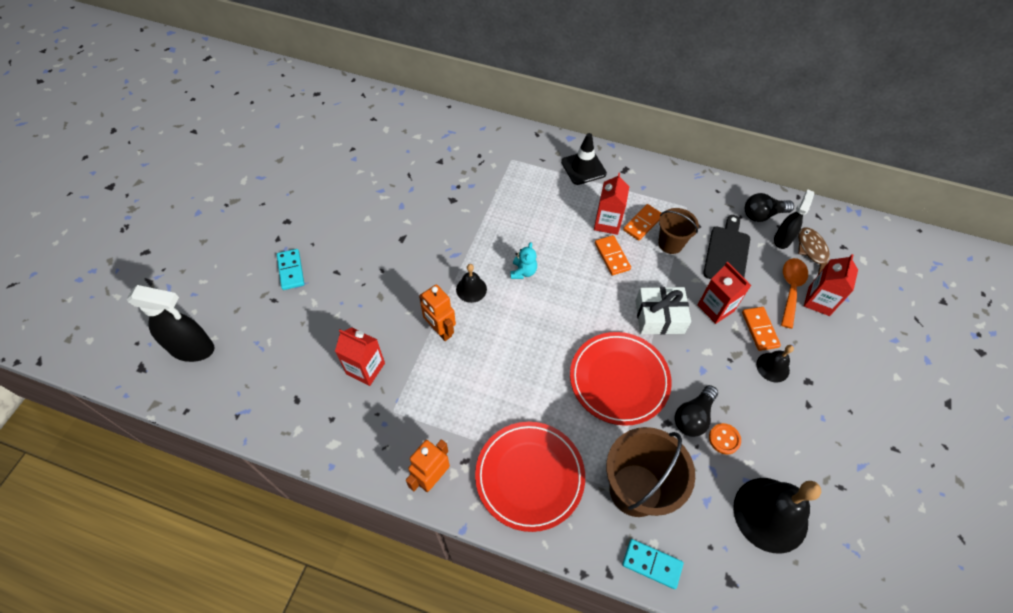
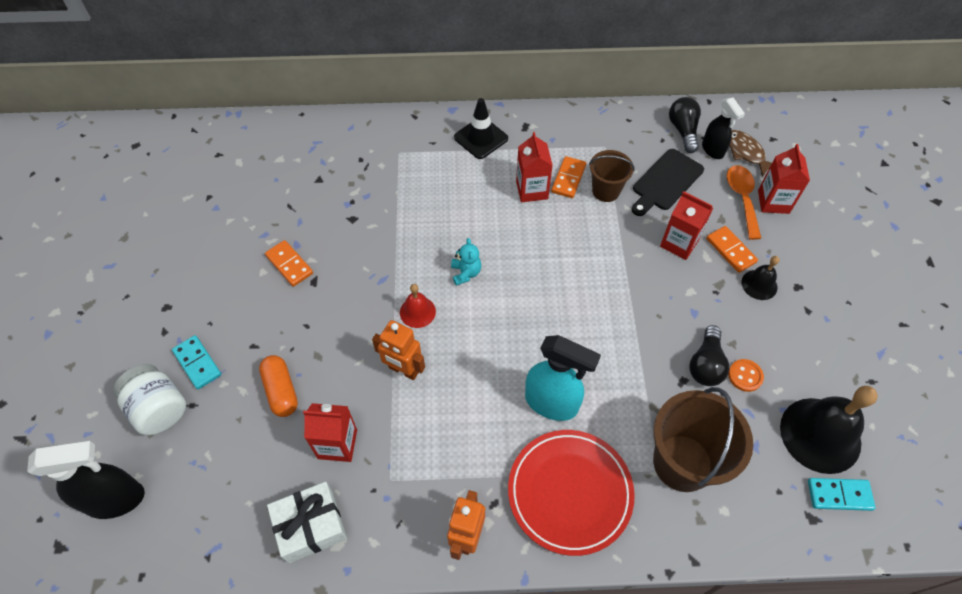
camera: 20 degrees left, 0 degrees up
(250, 294) = (159, 409): none -> white jar
(342, 313) = (281, 391): none -> orange capsule
(471, 289) = (417, 312): black bell -> red bell
(547, 400) = (552, 403): none -> turquoise spray bottle
(612, 256) = (552, 224): orange domino -> orange domino (289, 264)
(619, 380) = (616, 353): red plate -> none
(652, 564) = (731, 533): turquoise domino -> turquoise domino (839, 495)
(659, 317) = (628, 272): white gift -> white gift (310, 526)
(727, 253) = (665, 182): black cutting board -> black cutting board turned 135 degrees counterclockwise
(762, 215) = (683, 131): black light bulb -> black light bulb turned 120 degrees clockwise
(782, 239) = (712, 150): black spray bottle -> black spray bottle turned 150 degrees clockwise

